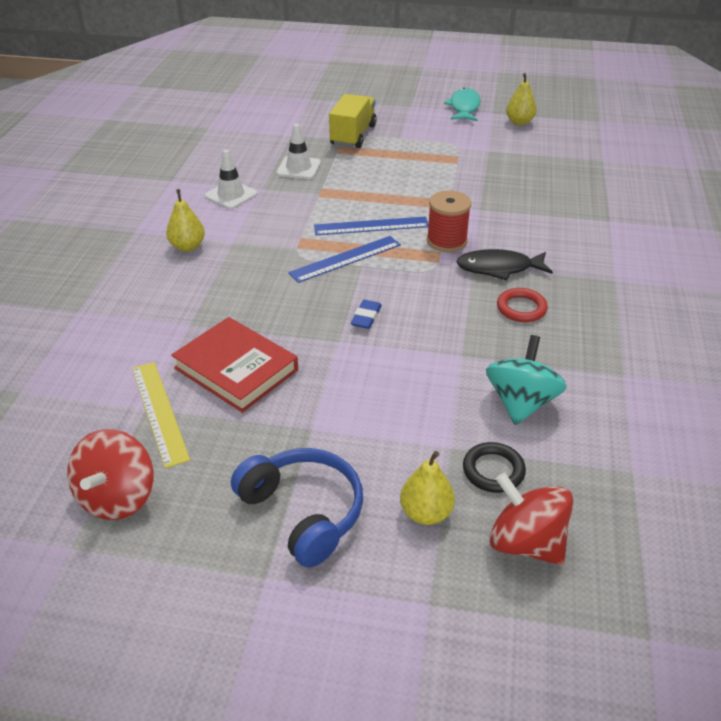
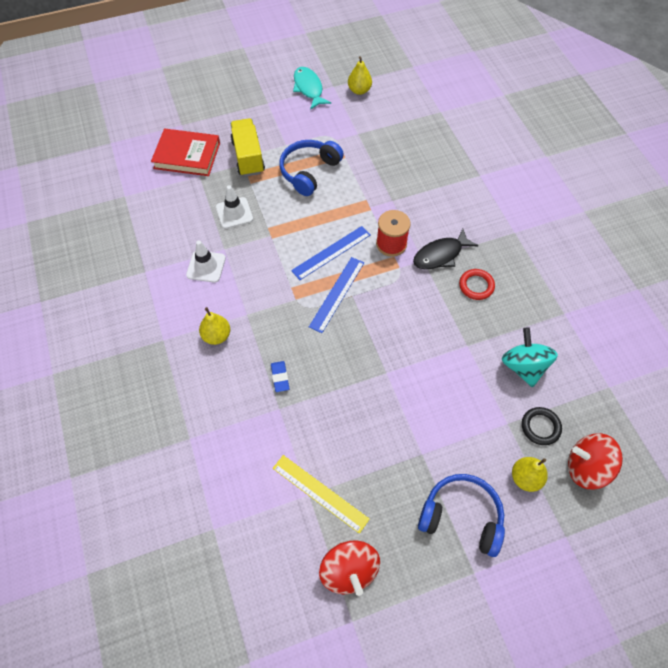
camera: 30 degrees left, 20 degrees up
(236, 369) = (340, 431): red book -> red book (187, 155)
(366, 317) = (388, 342): blue eraser -> blue eraser (280, 377)
(406, 162) = (309, 171): none -> blue headphones

